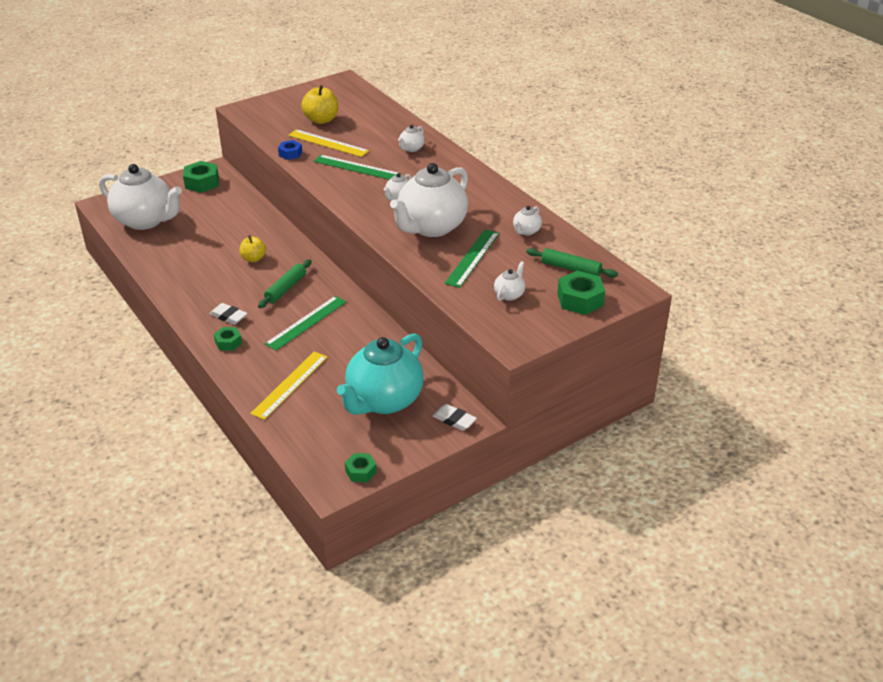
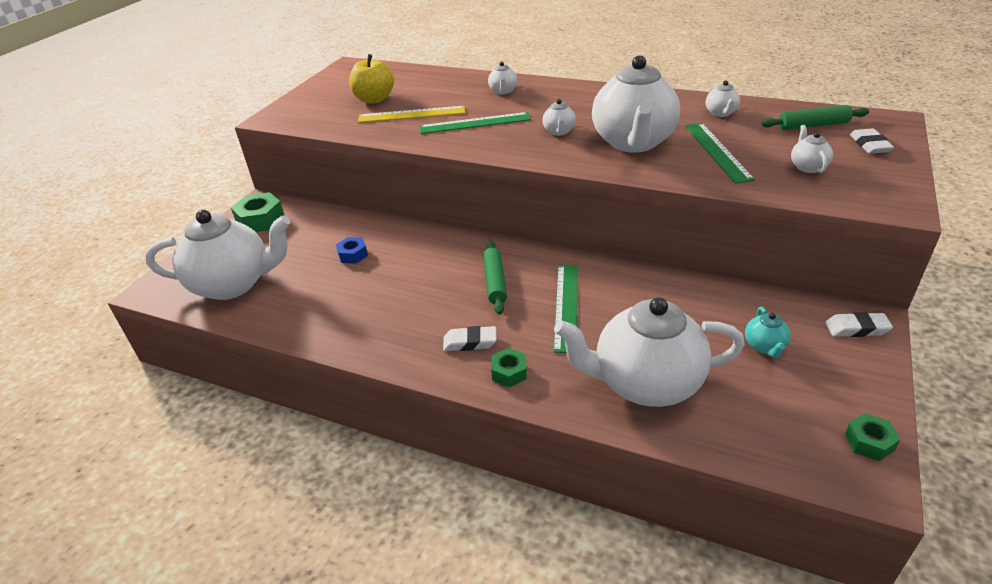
camera: 30 degrees left, 0 degrees up
(253, 259) = (418, 268): yellow apple -> none
(290, 154) = (384, 136): blue nut -> blue nut (353, 255)
(290, 384) = (645, 383): yellow ruler -> white teapot
(384, 401) = (764, 346): turquoise teapot -> turquoise teapot, size x0.41
(580, 299) = (869, 145): green nut -> white eraser

